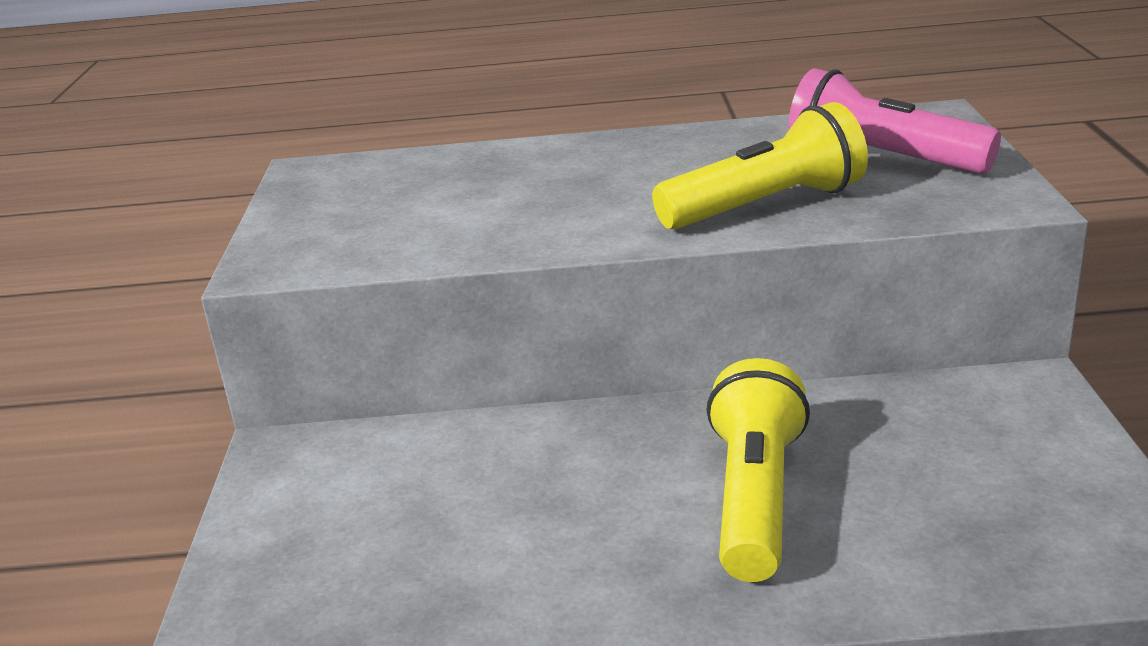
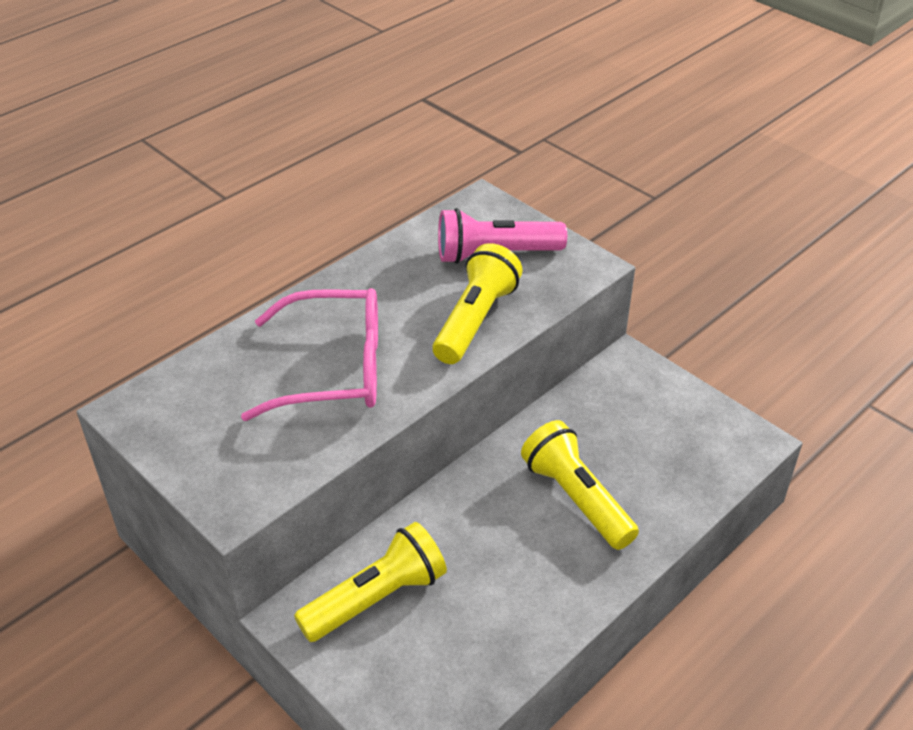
camera: 45 degrees left, 15 degrees up
(380, 477) = (377, 598): none -> yellow flashlight
(537, 198) = (334, 369): none -> pink glasses

